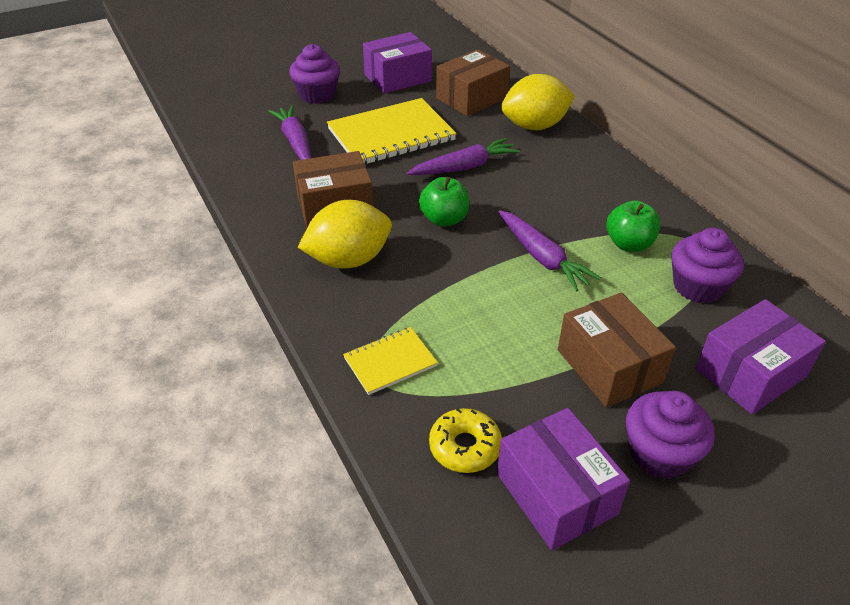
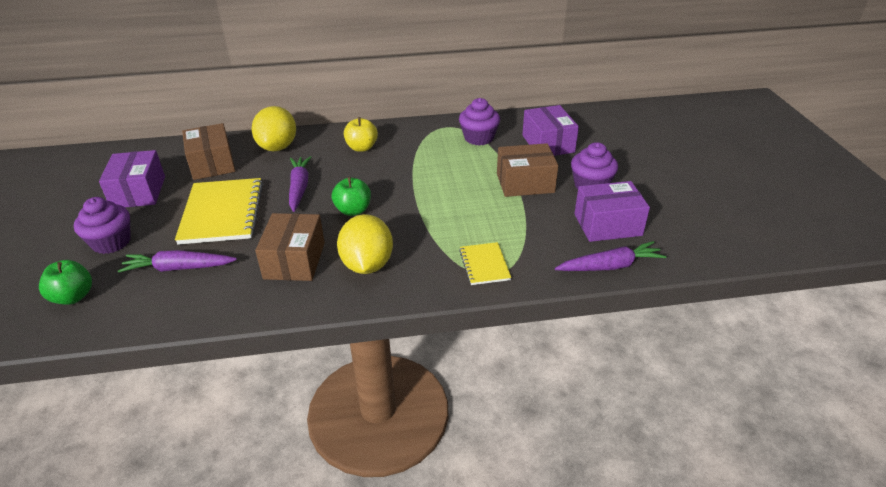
camera: 70 degrees left, 5 degrees down
(465, 447) = (566, 249): yellow donut -> none
(542, 257) = (421, 181): purple carrot -> purple carrot (610, 266)
(582, 186) = (362, 148): none -> yellow apple
(629, 244) = (429, 148): green apple -> green apple (73, 297)

